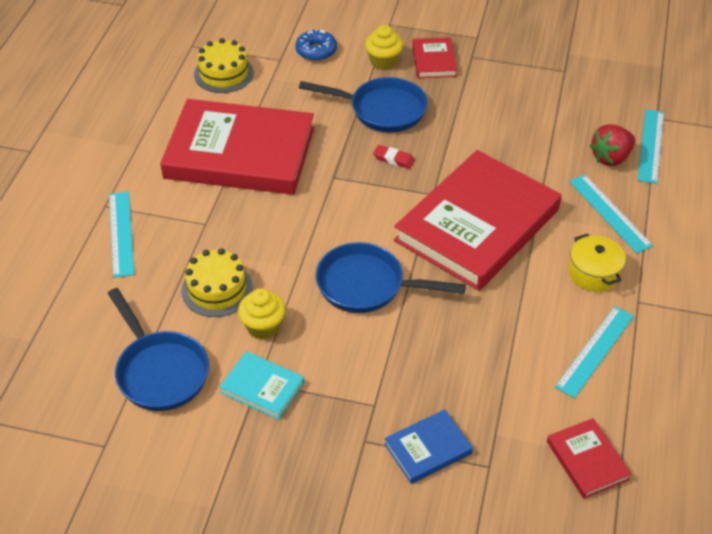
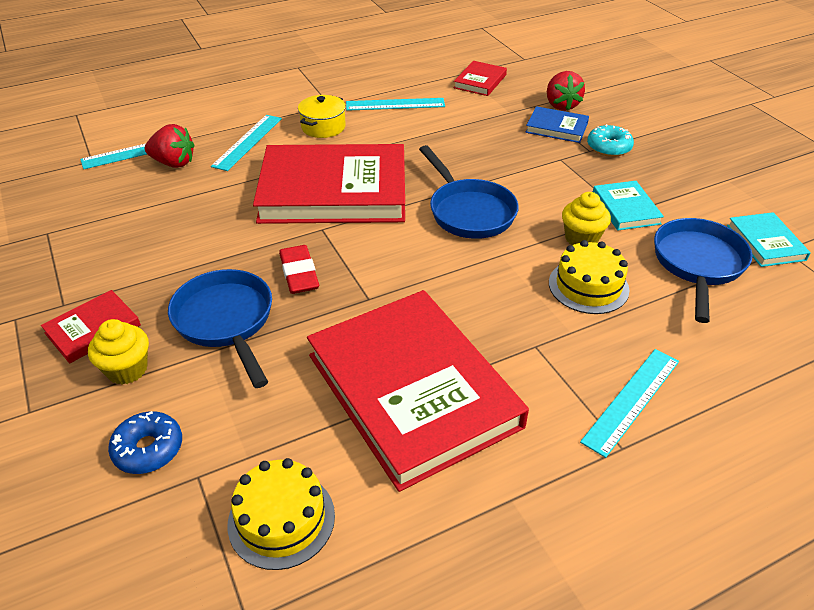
camera: 130 degrees left, 5 degrees down
(124, 441) = (765, 242): none -> turquoise book
(353, 461) = (609, 147): none -> turquoise donut
(393, 159) = (299, 273): red eraser -> red eraser, size x1.54
(467, 492) = (561, 105): none -> red strawberry

